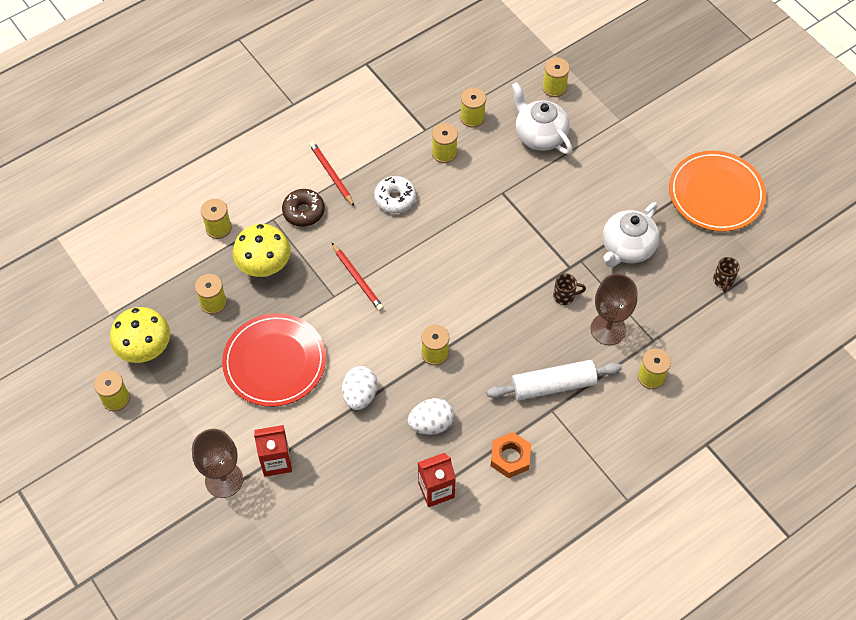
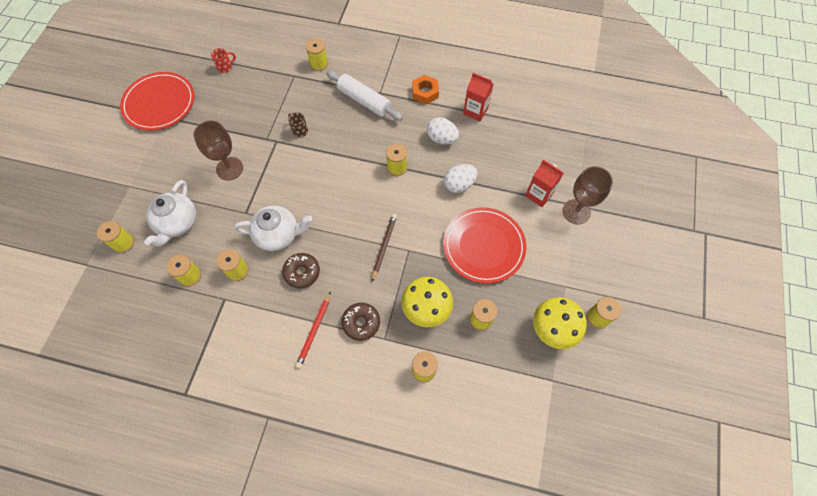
camera: 130 degrees left, 5 degrees up
(357, 279) = (384, 246): red pencil -> brown pencil
(395, 198) = (302, 272): white donut -> brown donut
(608, 329) = (304, 98): brown goblet -> brown goblet (229, 169)
(627, 248) = (238, 122): white teapot -> white teapot (278, 235)
(716, 194) = (159, 103): orange plate -> red plate
(723, 281) = (225, 67): brown mug -> red mug

